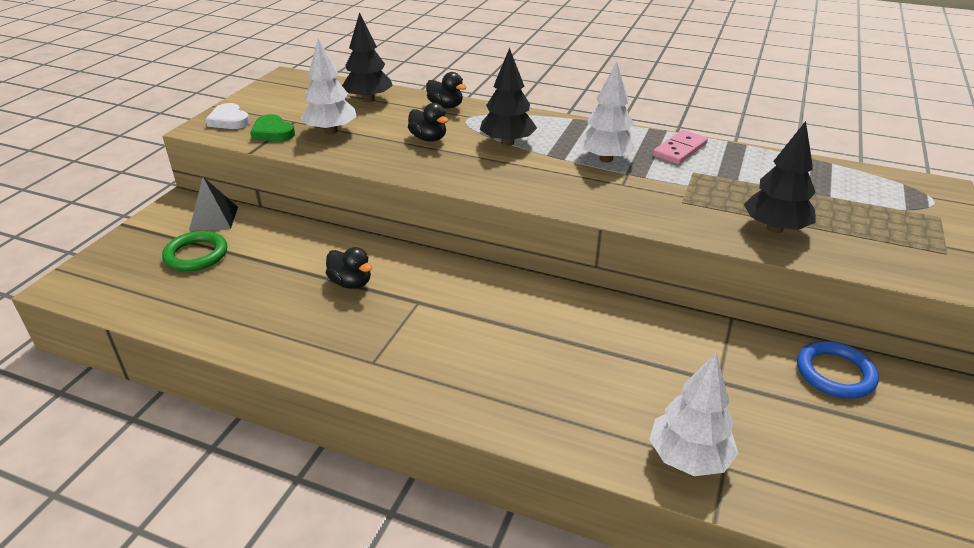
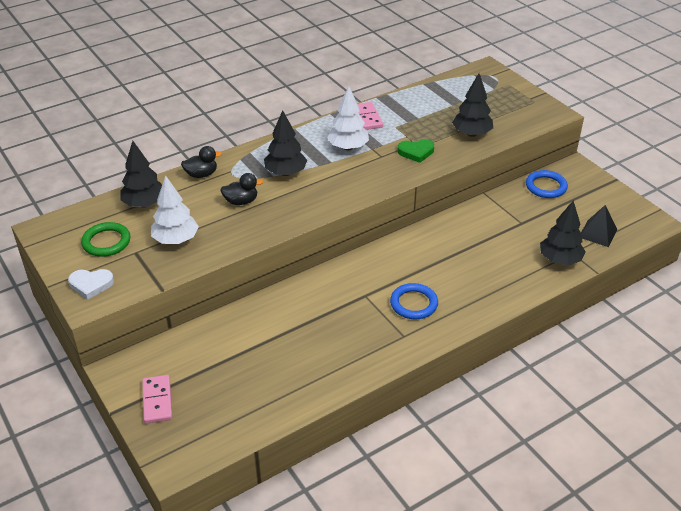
camera: 55 degrees left, 5 degrees up
(150, 240) = (157, 400): none -> pink domino
(196, 255) = (206, 380): green ring -> green ring (106, 242)
(214, 218) = (163, 357): black pyramid -> black pyramid (597, 233)
(272, 132) = (142, 268): green heart -> green heart (416, 152)
(351, 283) = (318, 316): black duck -> none
(439, 346) = (413, 304): none -> blue ring
(688, 458) = (559, 260): white tree -> black tree

